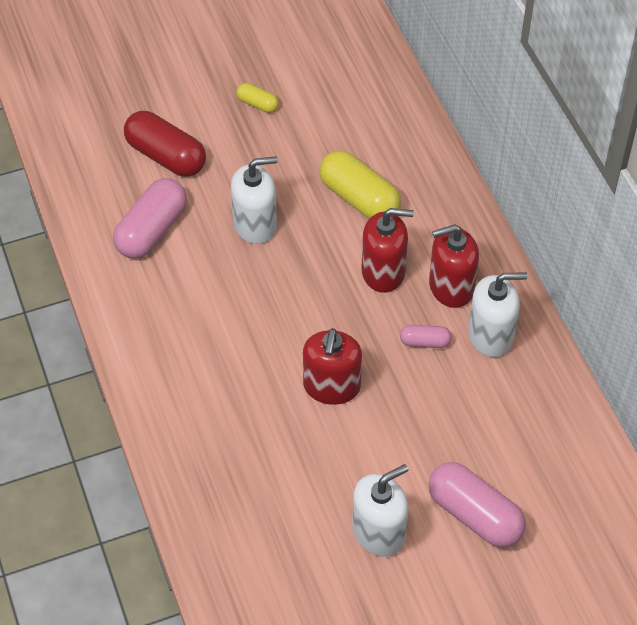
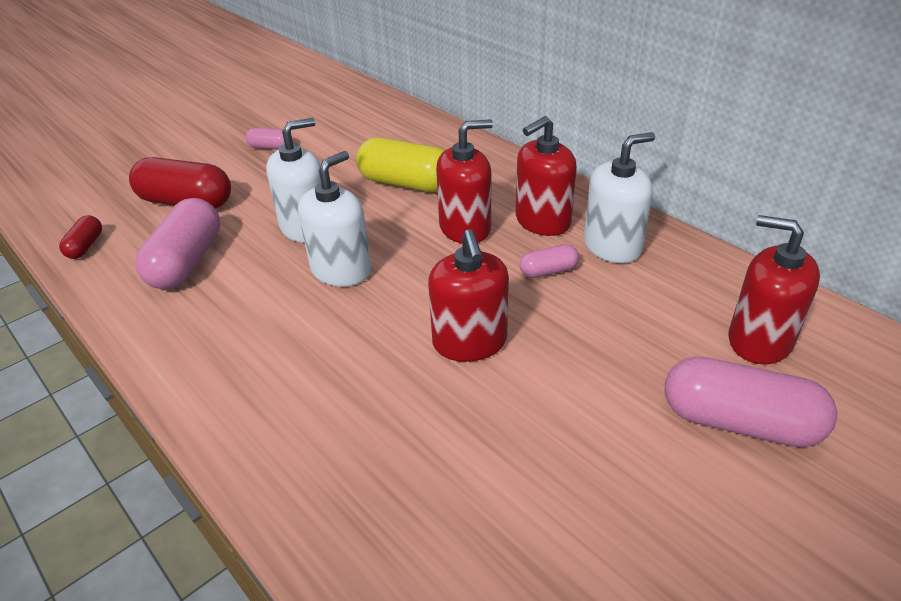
camera: 20 degrees left, 15 degrees down
(77, 183) = (85, 246): none -> red capsule
(257, 104) = (271, 147): yellow capsule -> pink capsule
(379, 532) = (636, 489): white soap dispenser -> white soap dispenser (341, 270)
(538, 462) = (759, 340): none -> red soap dispenser

